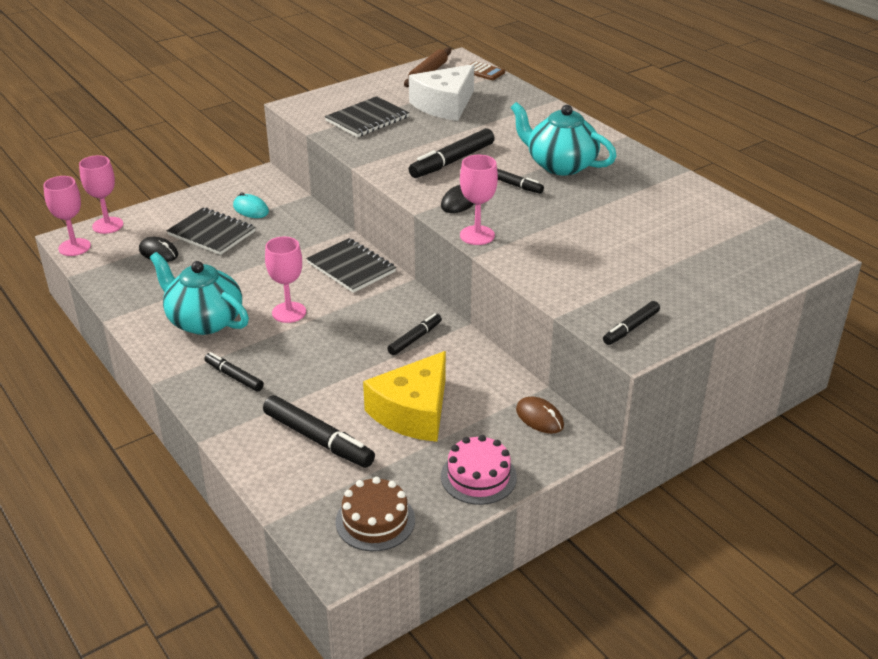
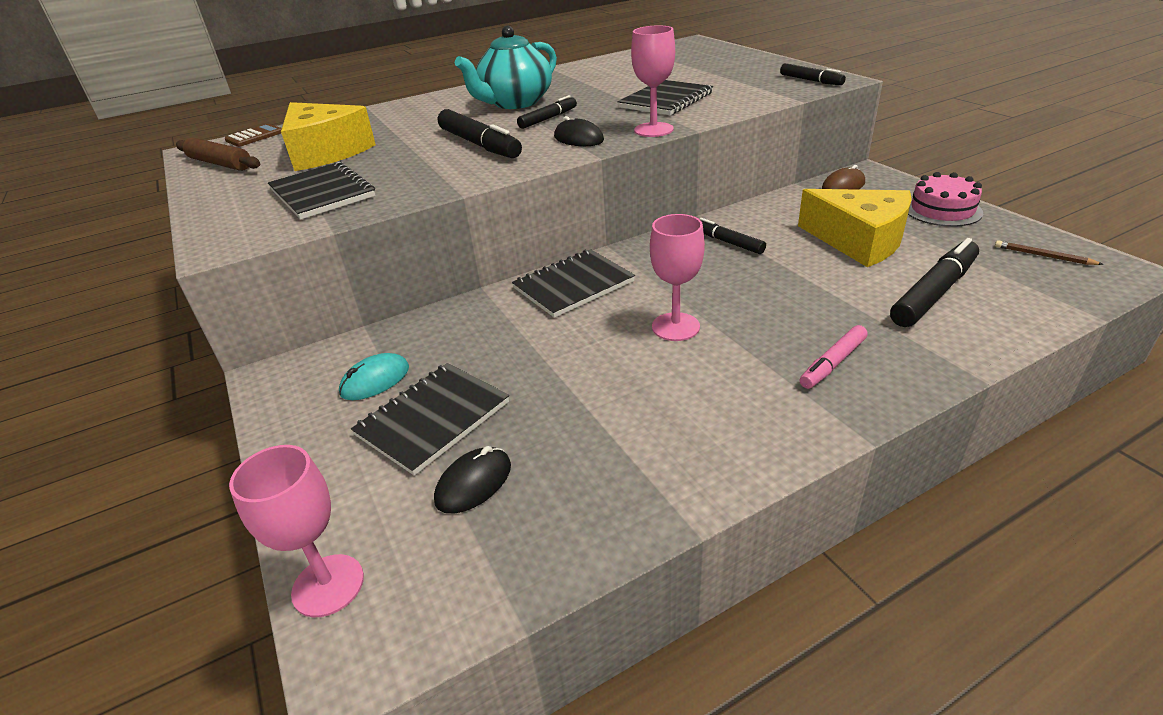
camera: 80 degrees left, 0 degrees up
(74, 247) = (400, 641): pink goblet -> none
(204, 321) = (697, 404): turquoise teapot -> none
(234, 376) = (833, 363): black marker -> pink marker
(375, 521) = (1043, 256): brown cake -> brown pencil
(445, 105) = (326, 152): white cheese -> yellow cheese
(563, 240) = (666, 100): none -> black notebook

